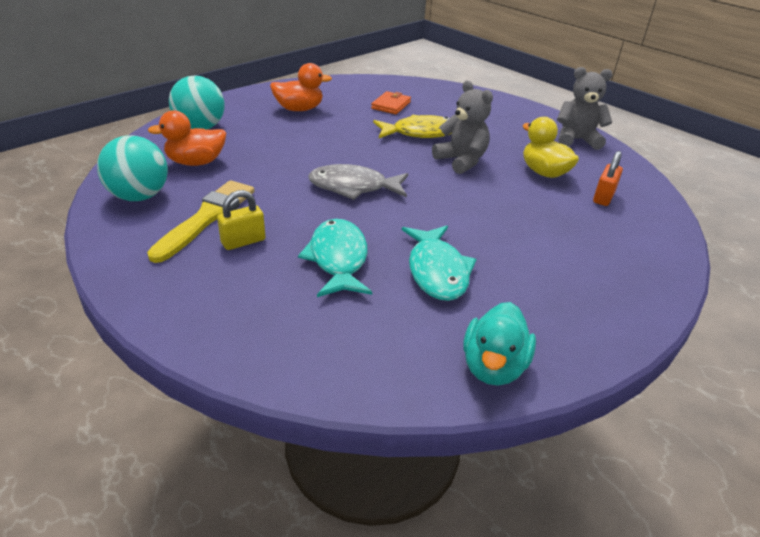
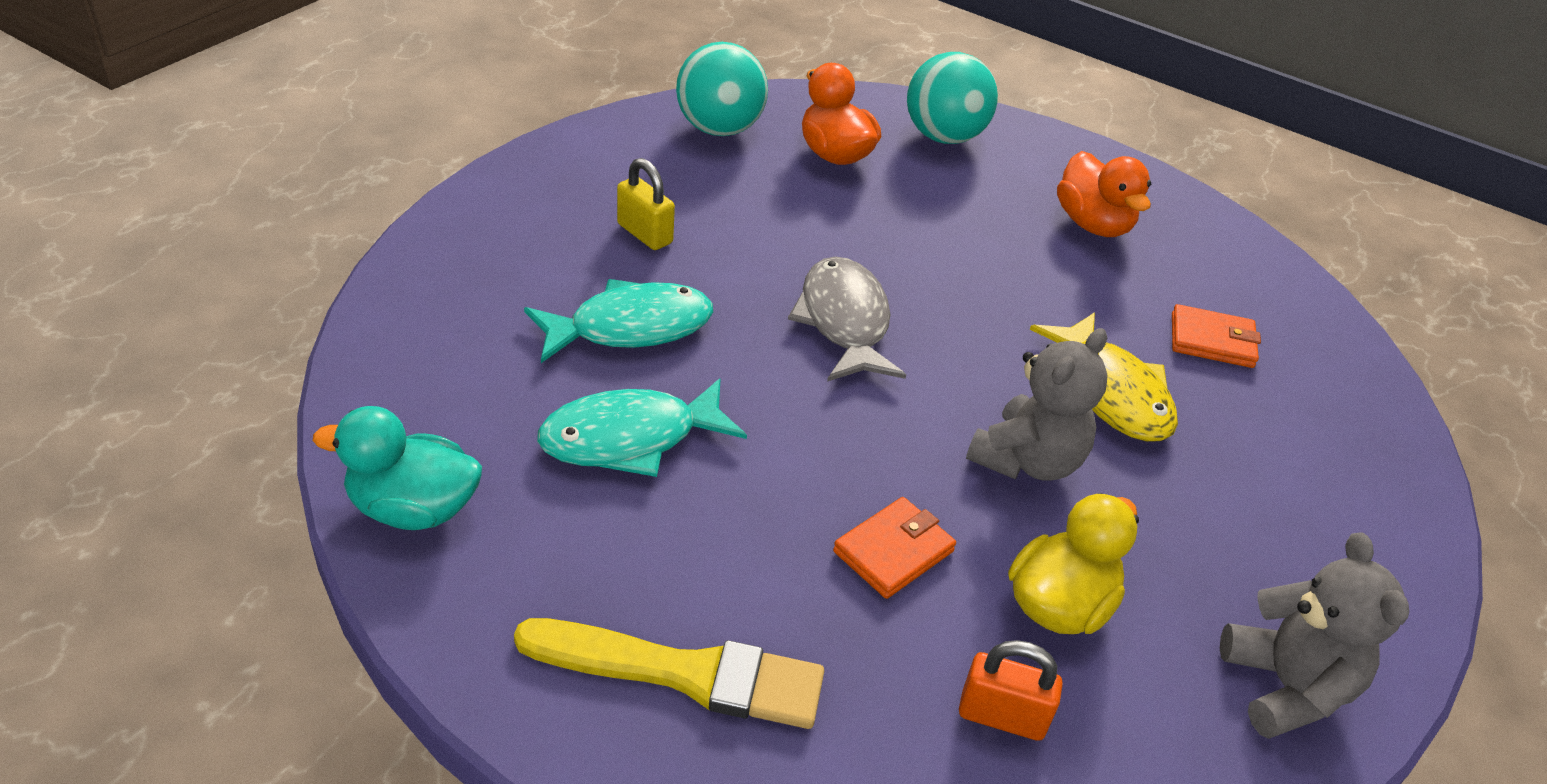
camera: 75 degrees right, 5 degrees up
(207, 218) = (690, 192): yellow brush -> yellow brush (684, 673)
(517, 204) = (893, 551): none -> orange wallet

